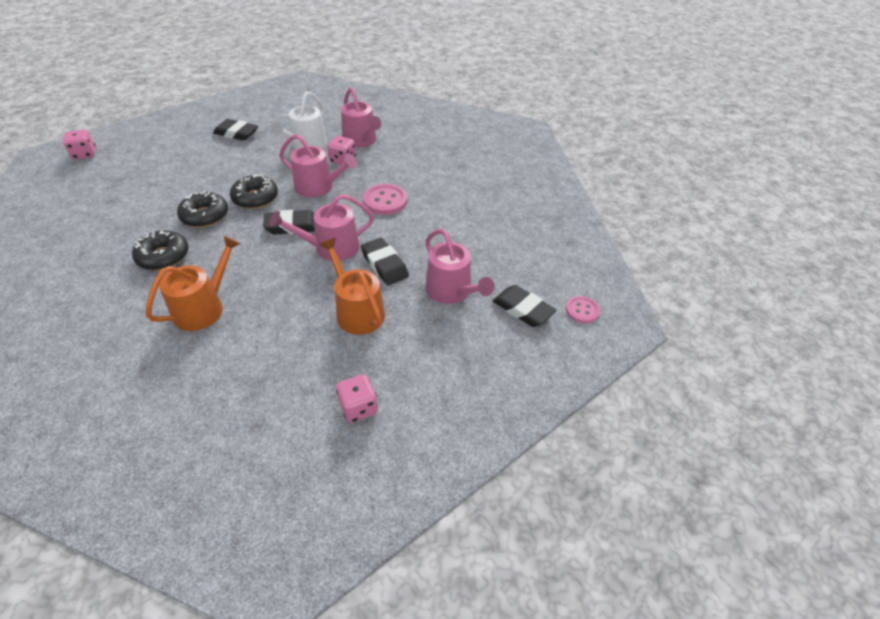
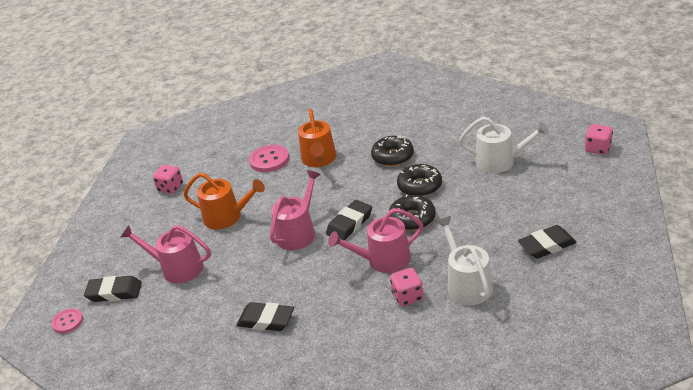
camera: 145 degrees right, 10 degrees down
(134, 191) = (500, 162): none -> white watering can
(361, 141) = (430, 330): pink watering can -> none
(384, 265) = (245, 250): black eraser -> black eraser (266, 320)
(385, 201) = (312, 291): pink button -> pink button (269, 160)

